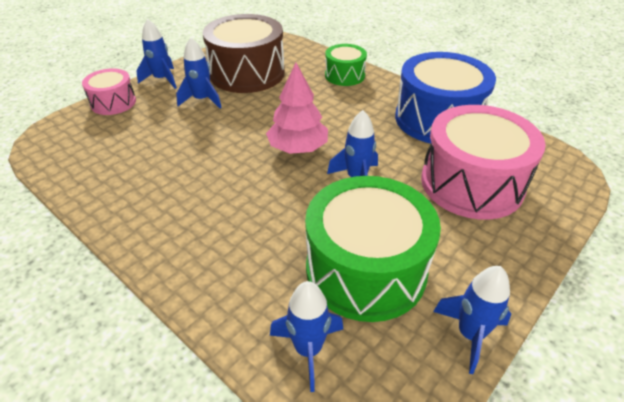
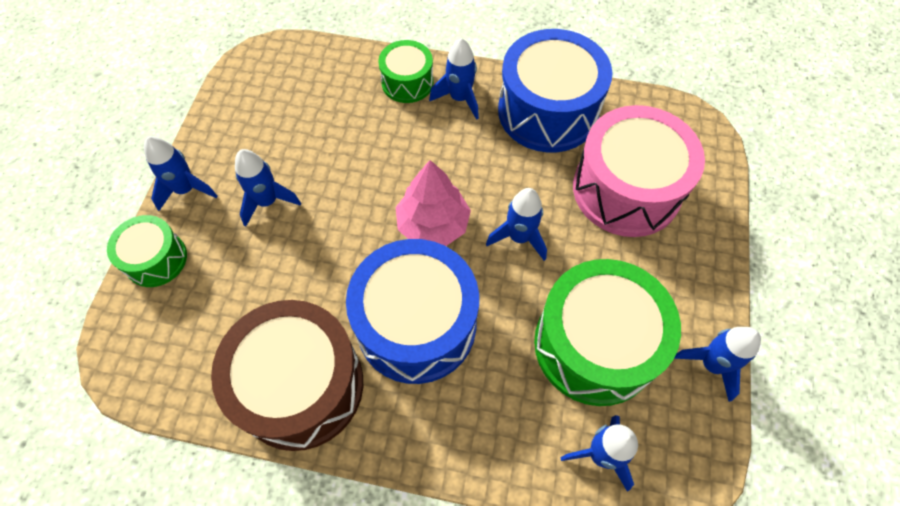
camera: 30 degrees left, 20 degrees up
(113, 102) = (156, 259): pink drum -> green drum
(235, 196) = (416, 324): none -> blue drum
(247, 73) = (288, 129): brown drum -> brown drum (301, 386)
(375, 93) = (459, 98): none -> blue rocket

